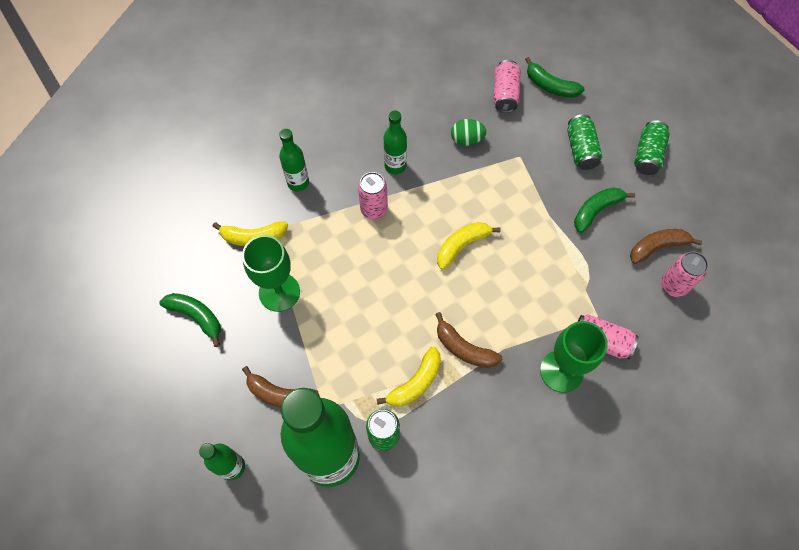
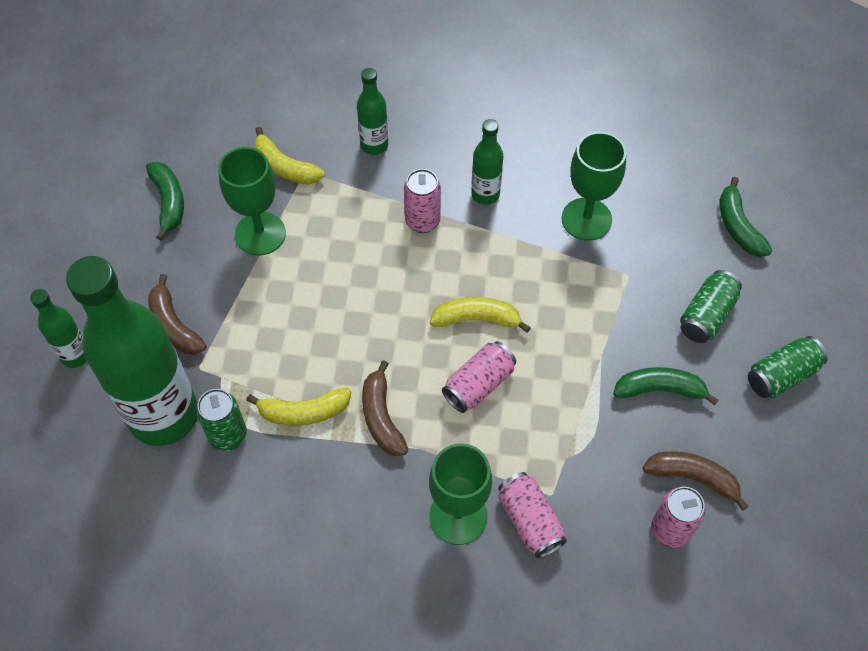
camera: 40 degrees right, 5 degrees down
(466, 140) = (586, 219): green egg -> green goblet
(505, 94) = (676, 201): pink can -> pink can (478, 384)

